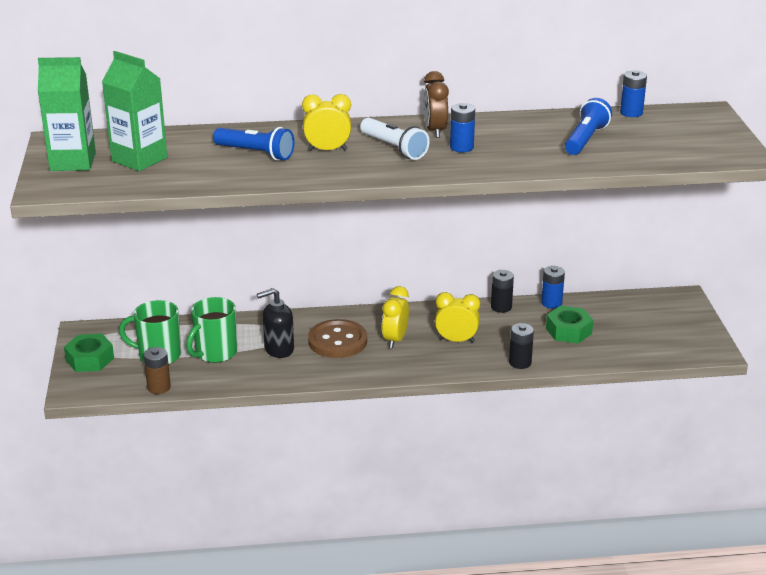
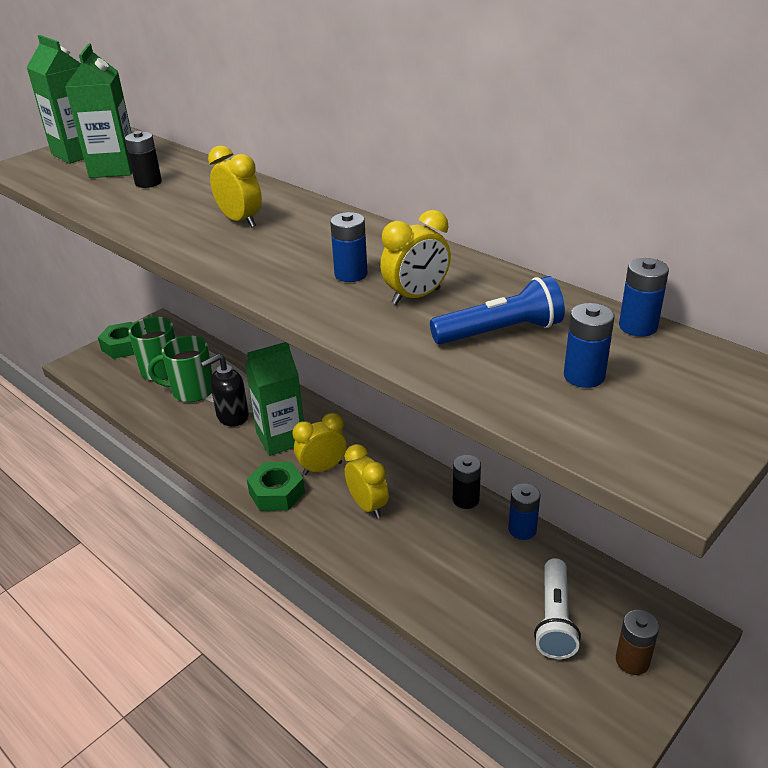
camera: 50 degrees right, 5 degrees up
(159, 387) = (115, 395): brown battery -> brown battery (632, 661)
(256, 153) = (188, 199): blue flashlight -> none
(278, 349) = (232, 416): black soap dispenser -> black soap dispenser turned 60 degrees counterclockwise
(337, 341) = (281, 438): brown button -> green carton
(394, 148) = (292, 245): white flashlight -> white flashlight (554, 619)
(435, 131) = (369, 245): brown clock -> none
(517, 142) = (416, 297): none -> yellow clock
(520, 362) = (380, 573): black battery -> black battery (148, 183)
(568, 331) = (486, 574): green nut -> green nut (277, 493)
(651, 140) = (584, 376): none -> blue battery

